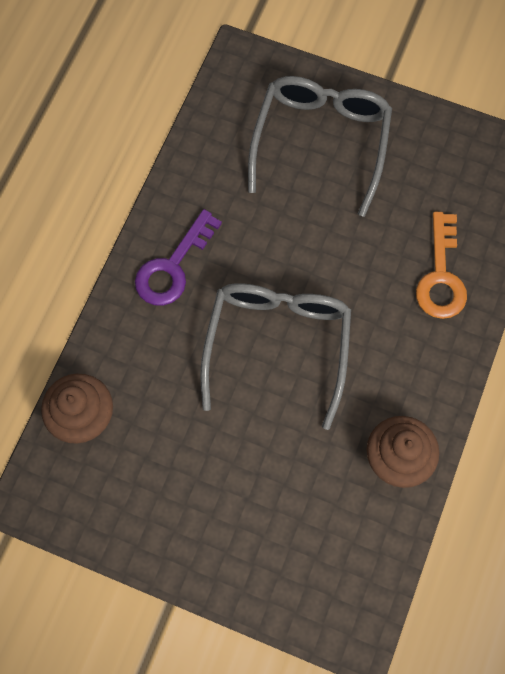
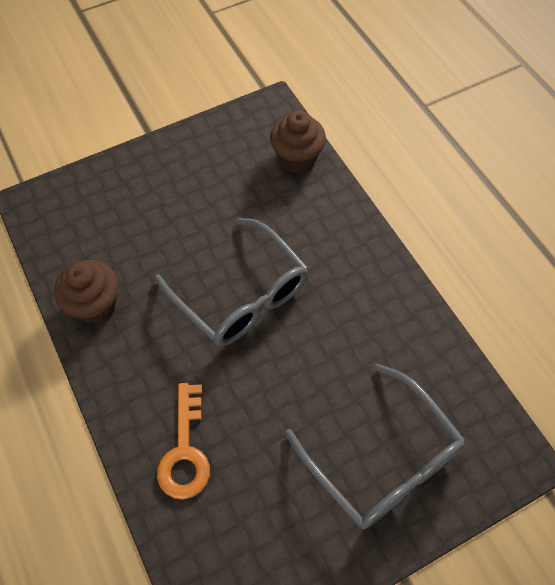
camera: 130 degrees right, 10 degrees down
(173, 267) = (359, 273): purple key -> none
(441, 276) = (185, 451): orange key -> orange key turned 135 degrees counterclockwise

